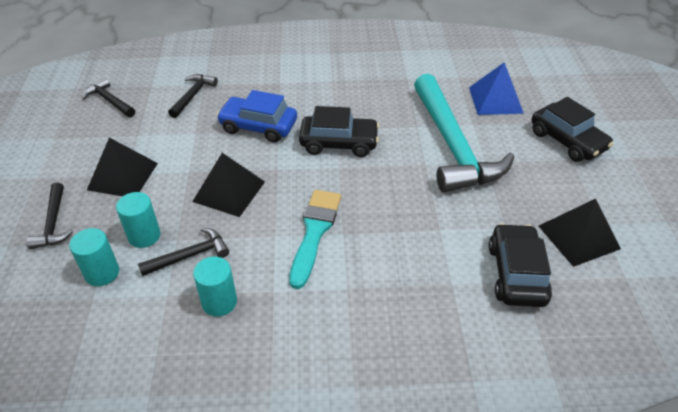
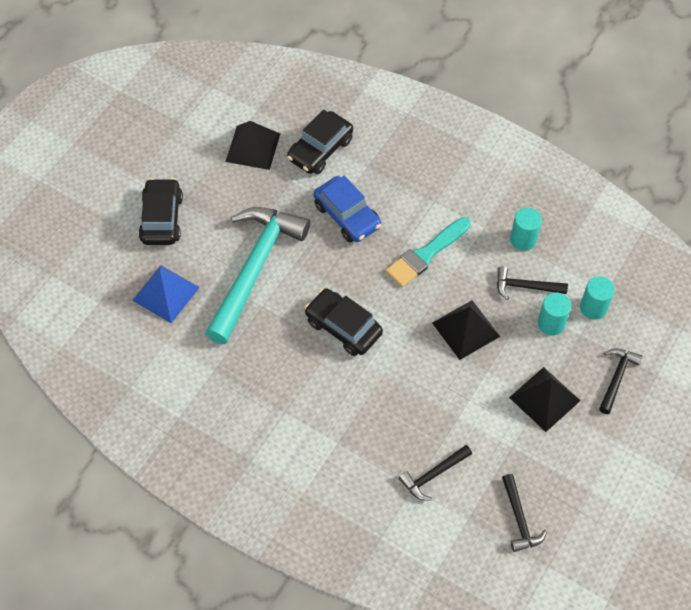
camera: 145 degrees left, 15 degrees up
(258, 126) = (397, 390): blue car -> blue car (347, 216)

